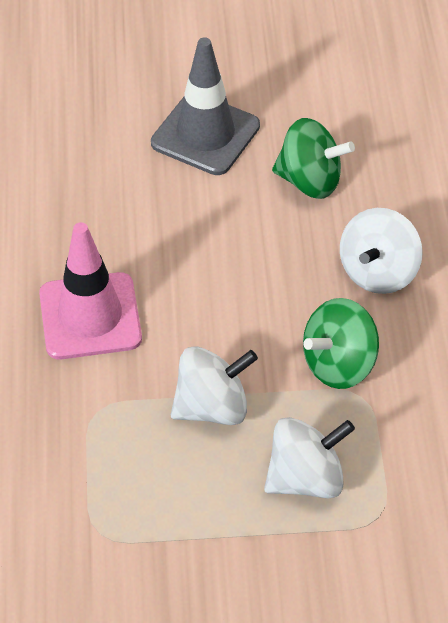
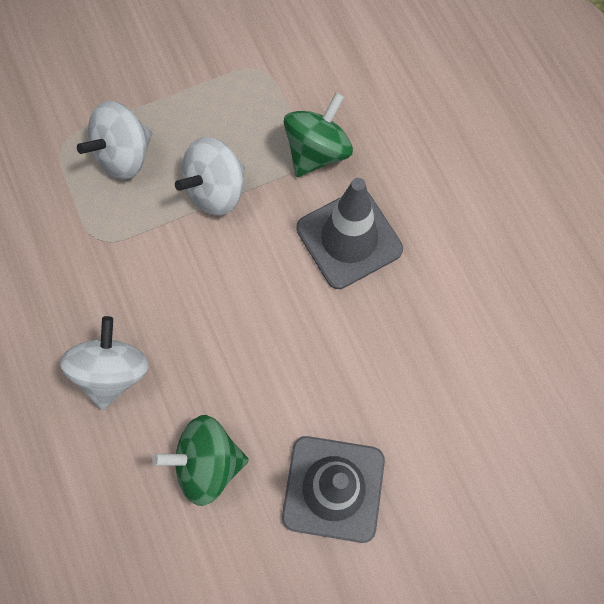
camera: 160 degrees right, 20 degrees up
(90, 316) = (349, 239): pink traffic cone -> grey traffic cone
(339, 364) = (125, 263): green spinning top -> green spinning top (317, 152)

